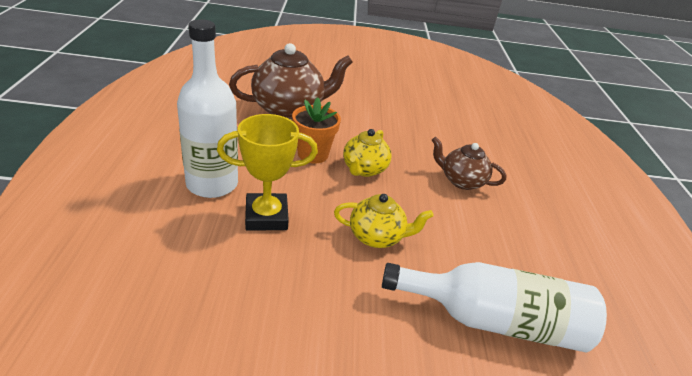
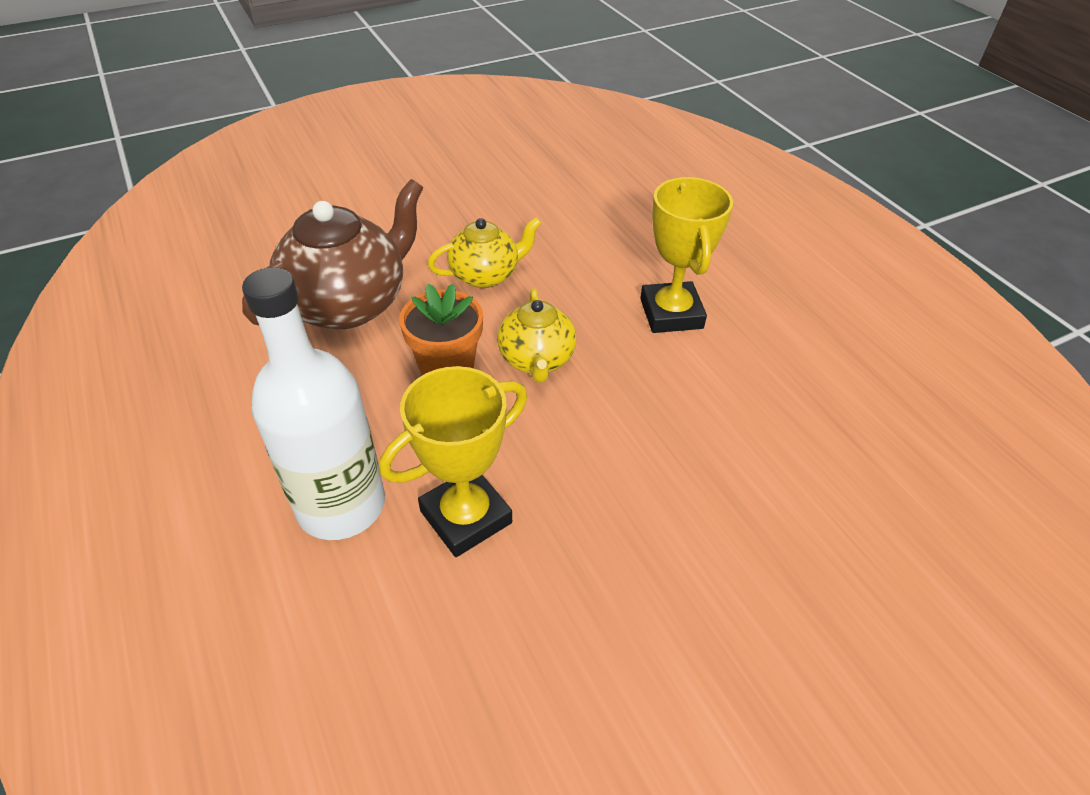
camera: 25 degrees left, 10 degrees up
(377, 237) = (634, 464): yellow teapot -> yellow teapot (485, 275)
(461, 181) = (671, 313): brown teapot -> yellow trophy
(494, 320) = (849, 509): white bottle -> none

